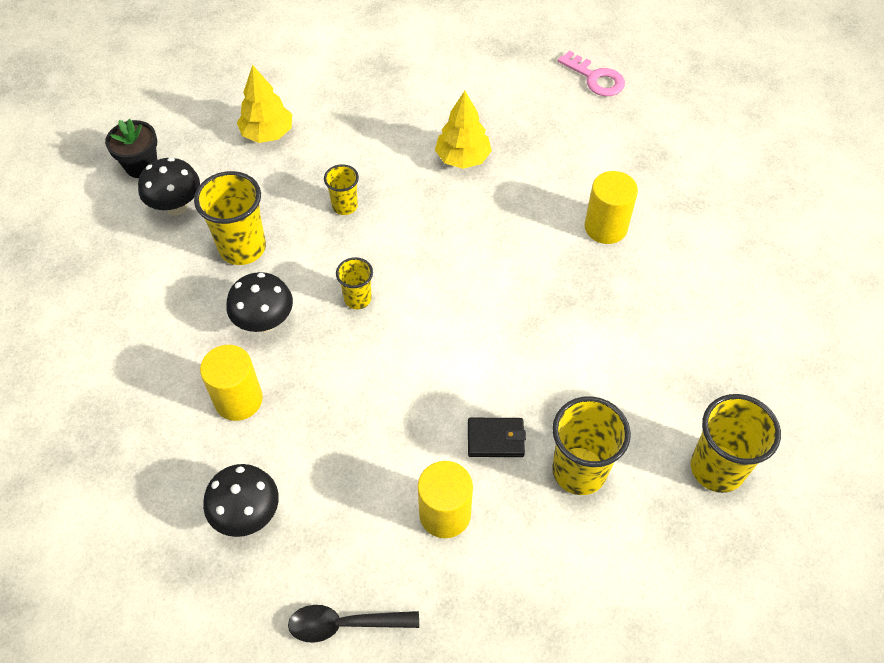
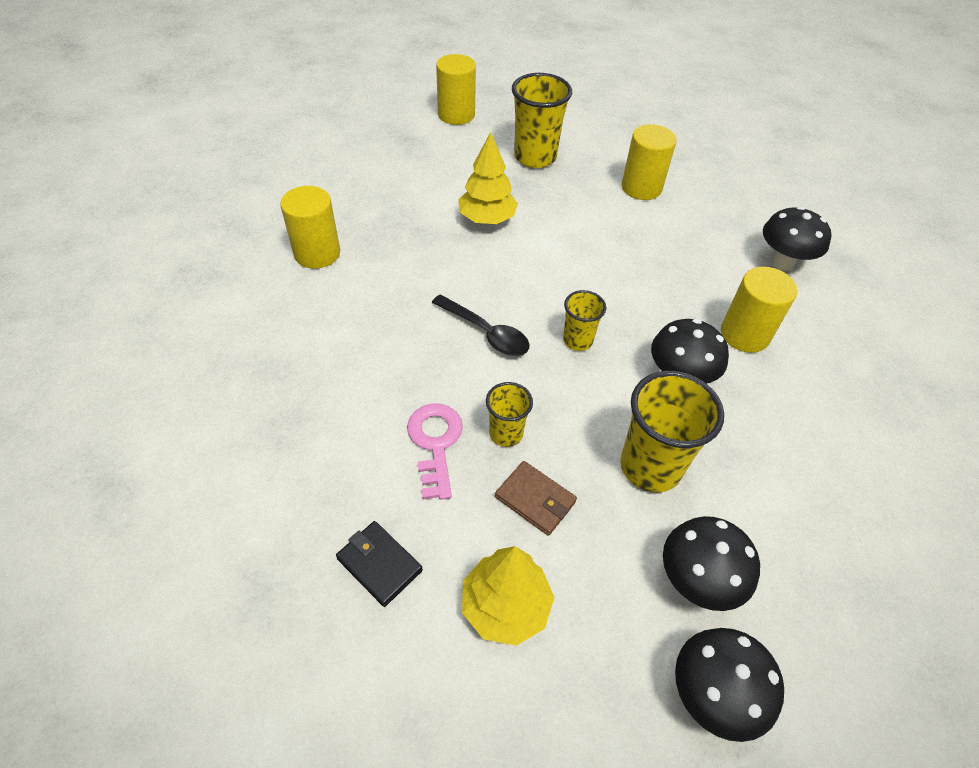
camera: 140 degrees left, 5 degrees down
(141, 166) = (711, 695): black flower pot -> black mushroom
(295, 185) = (535, 499): none -> brown wallet
(344, 624) = (750, 182): black spoon -> black spoon (486, 333)
(463, 158) = (339, 394): yellow tree -> yellow tree (487, 219)
(495, 439) = (568, 198): black wallet -> black wallet (379, 564)
(595, 78) = (102, 376): pink key -> pink key (435, 443)
(717, 468) = (456, 115): yellow cup -> yellow cylinder

